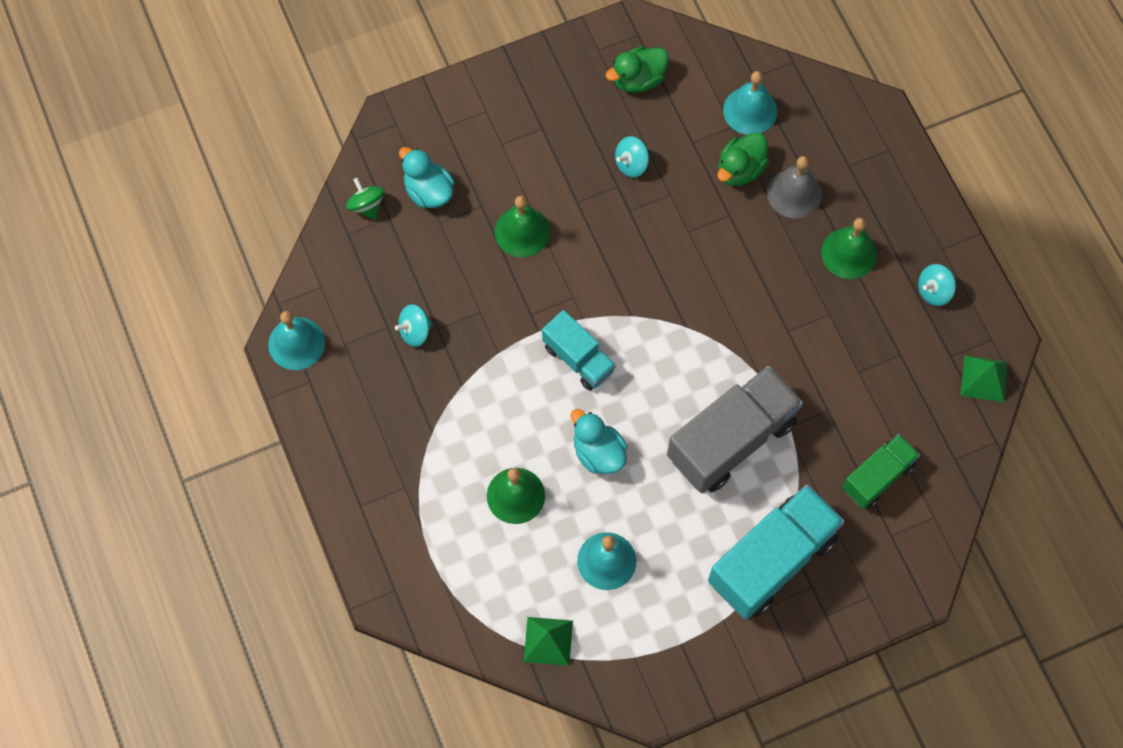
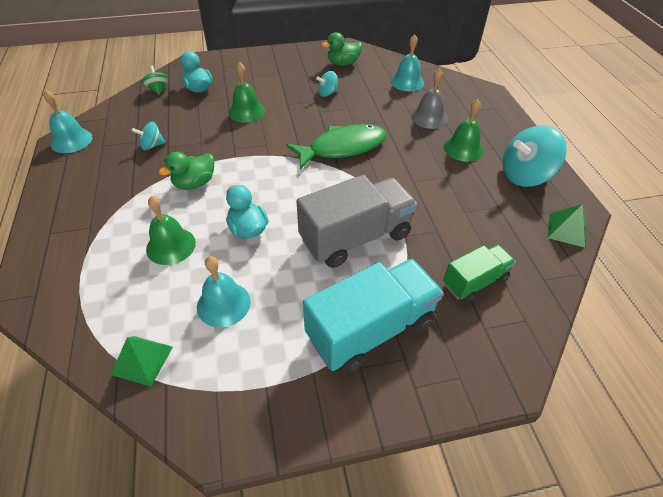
camera: 10 degrees right, 20 degrees down
(578, 359) = (256, 174): turquoise truck -> none
(682, 284) = (342, 148): none -> green fish
(740, 169) = (395, 103): green duck -> green duck (194, 183)
(933, 291) = (524, 175): turquoise spinning top -> turquoise spinning top, size x1.98

